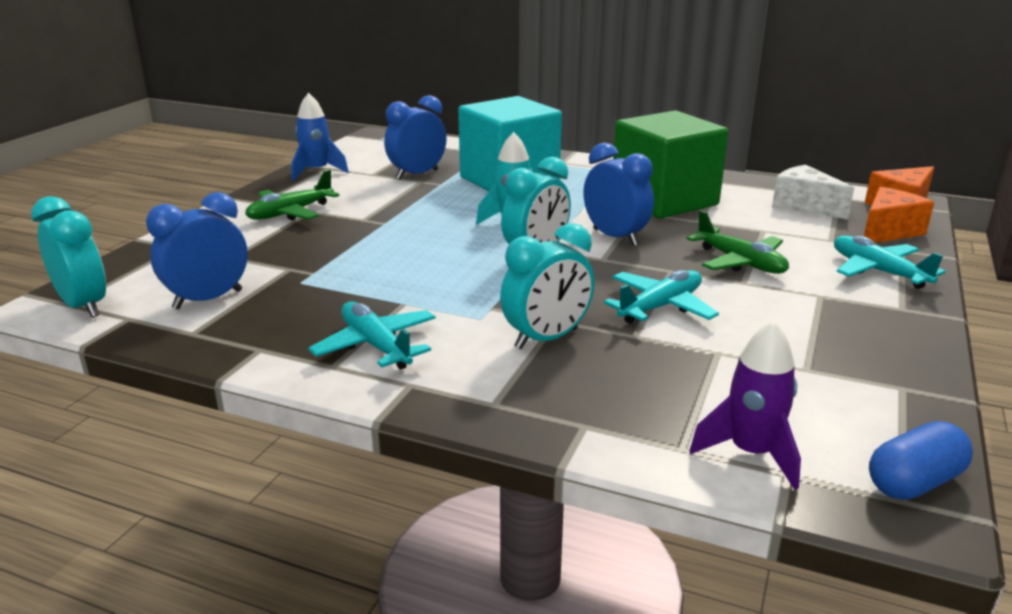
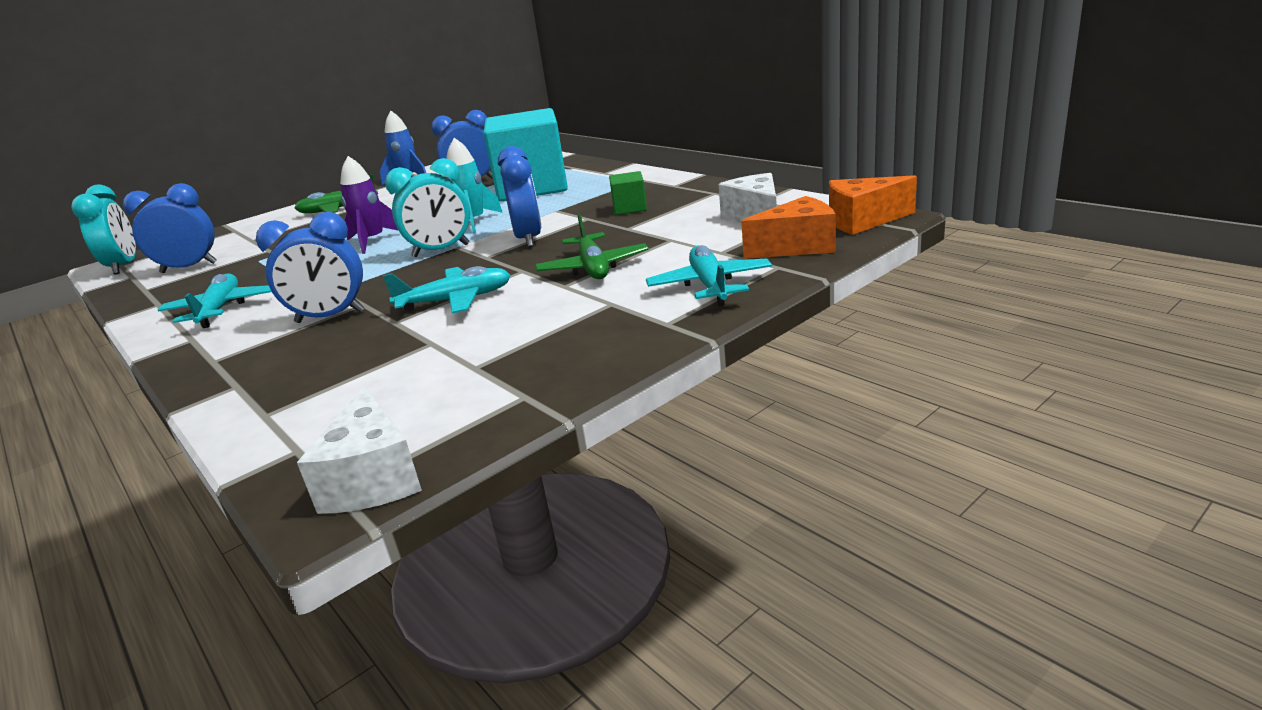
camera: 30 degrees right, 0 degrees up
(547, 339) = (330, 317): turquoise clock -> blue clock
(664, 200) = (629, 208): green cube -> green cube, size x0.41
(751, 453) = (301, 429): purple rocket -> purple rocket (373, 241)
(914, 482) = (373, 478): blue capsule -> white cheese

